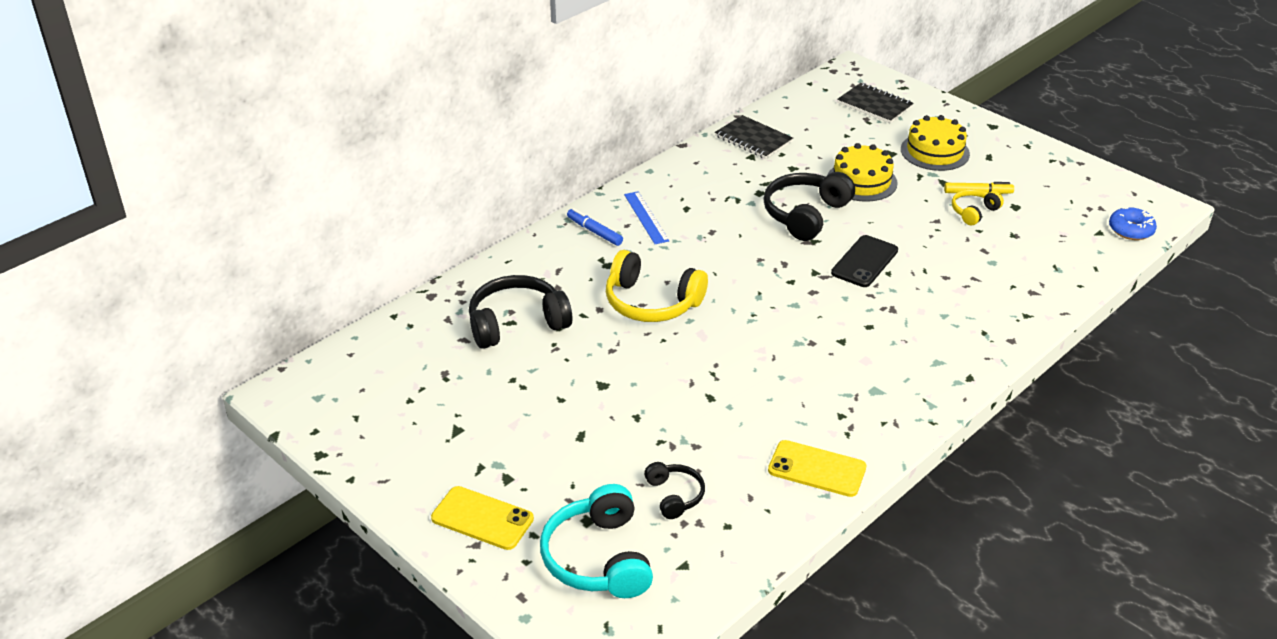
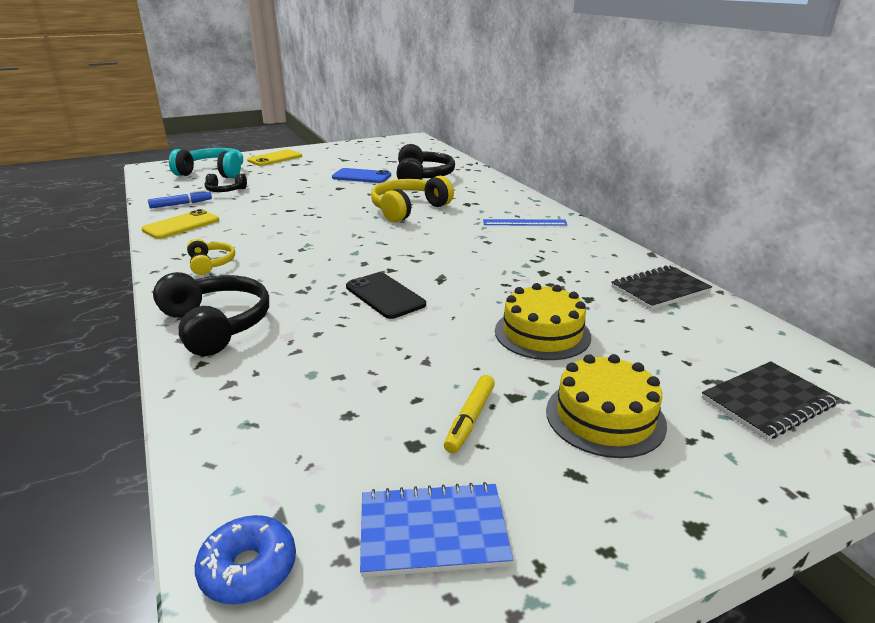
camera: 110 degrees right, 10 degrees down
(541, 380) = (361, 176): none -> blue phone
(594, 231) = (514, 205): blue marker -> blue marker (181, 204)
(805, 215) = (489, 285): black headphones -> black headphones (215, 325)
(974, 212) = (425, 398): yellow headphones -> yellow headphones (210, 264)
(1062, 188) = (433, 531): none -> blue notebook

